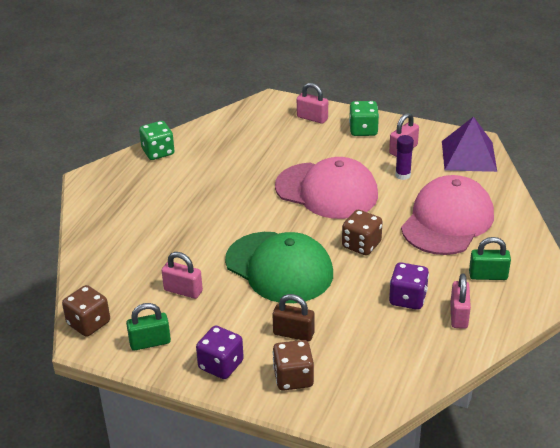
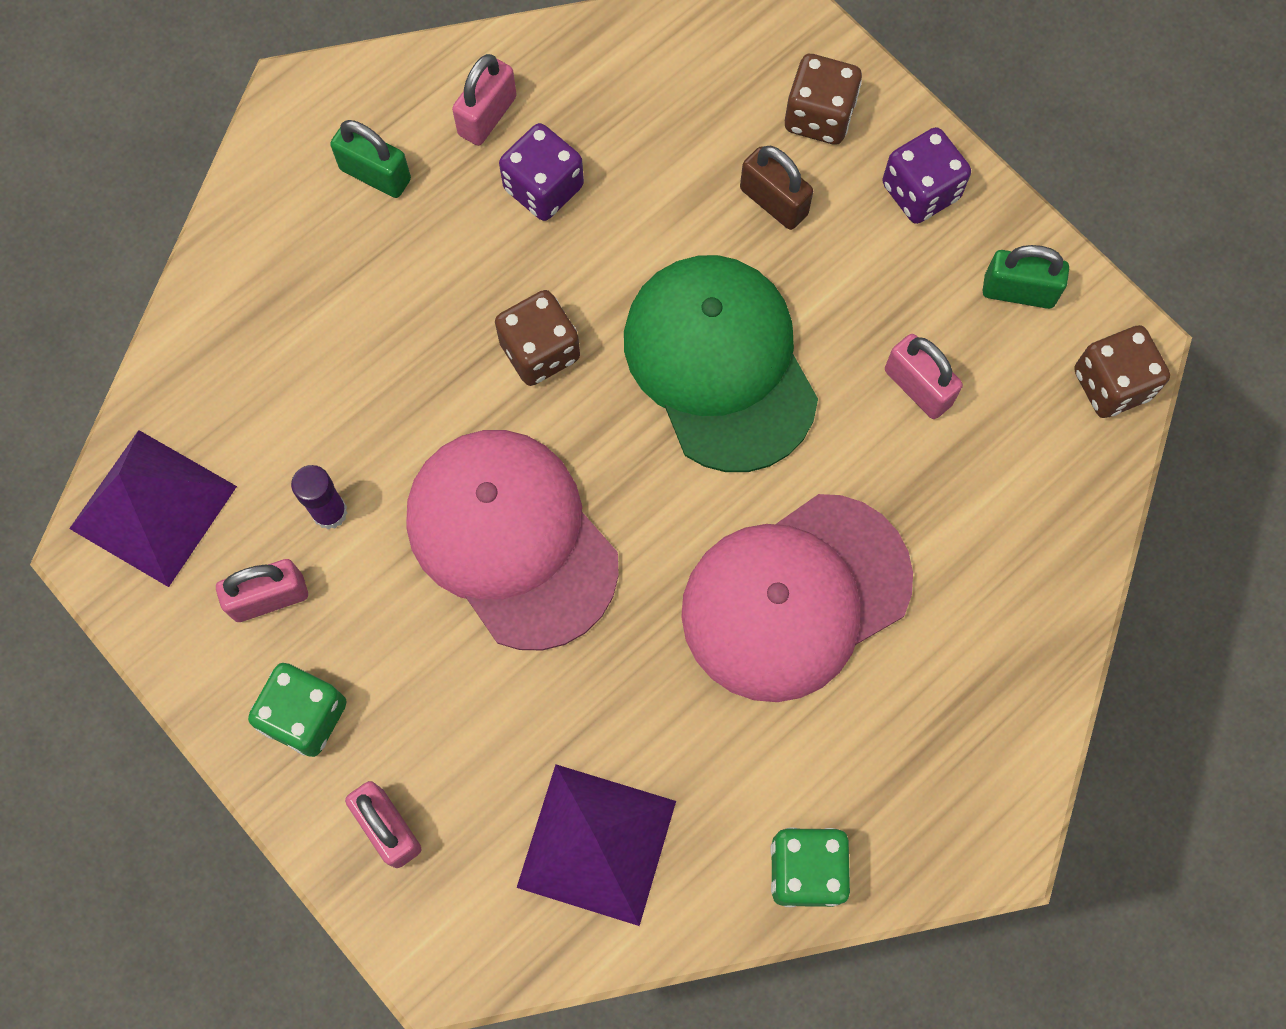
camera: 155 degrees left, 35 degrees up
(237, 136) = (596, 843): none -> purple pyramid
(447, 221) = (342, 337): pink cap -> pink cap (795, 597)

